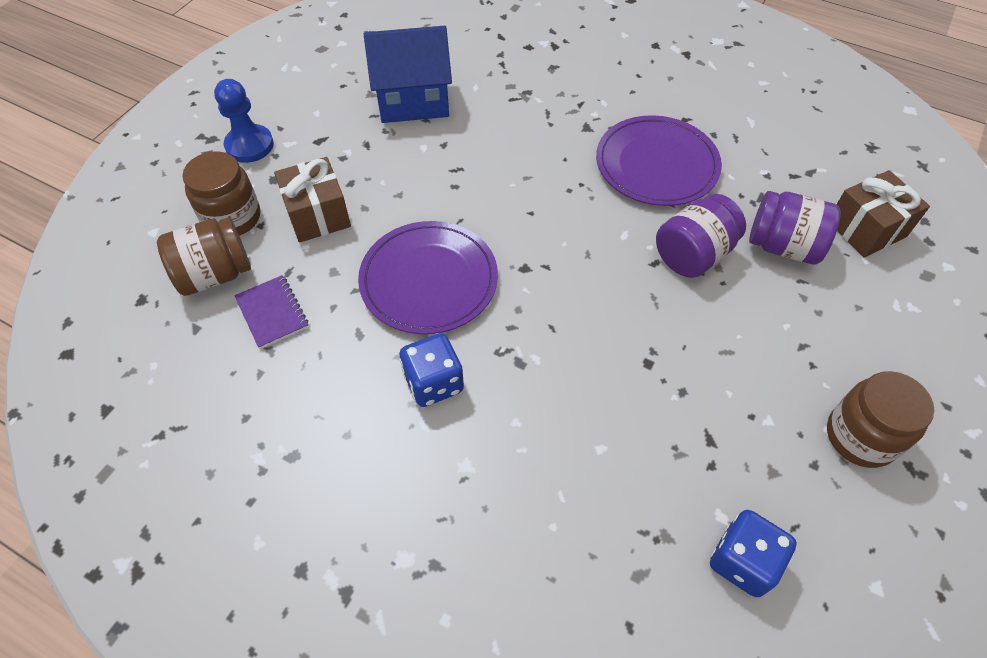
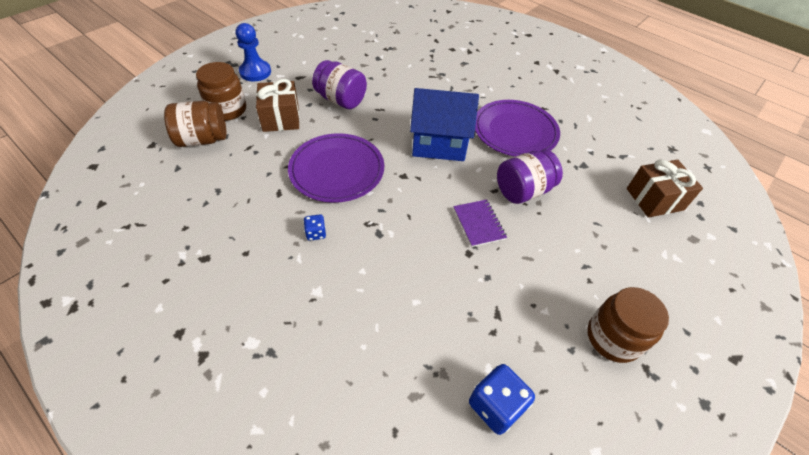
camera: 10 degrees right, 5 degrees down
(272, 313) = (228, 169): purple notebook -> purple notebook (478, 224)
(413, 102) = (366, 66): blue house -> blue house (439, 144)
(433, 383) = (316, 233): blue dice -> blue dice, size x0.54
(783, 246) = (589, 198): purple jar -> purple jar (341, 100)

